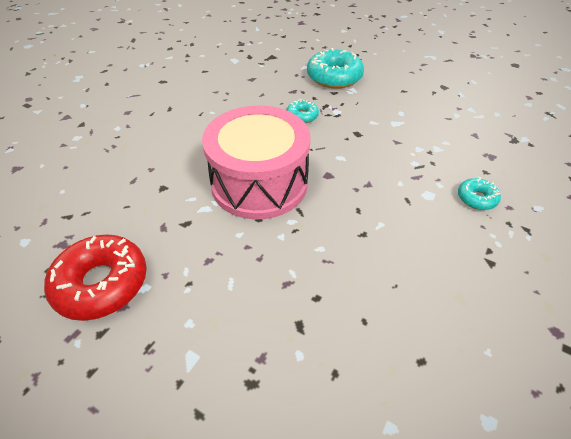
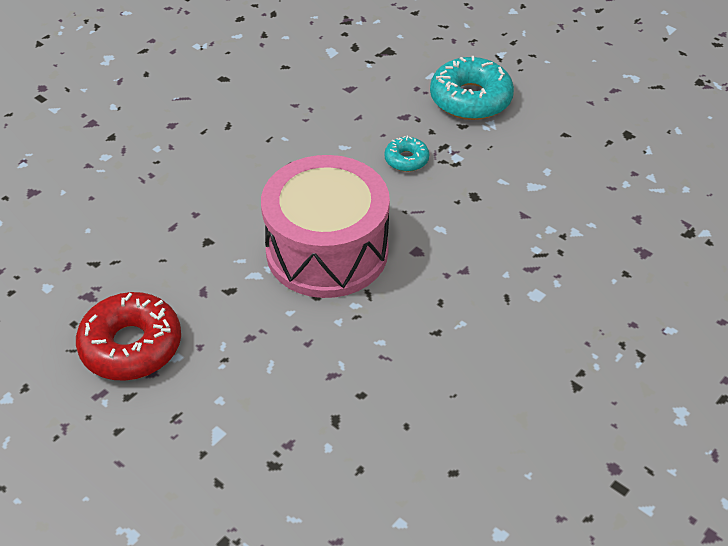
camera: 10 degrees right, 0 degrees up
(476, 198) = (596, 307): turquoise donut -> none

